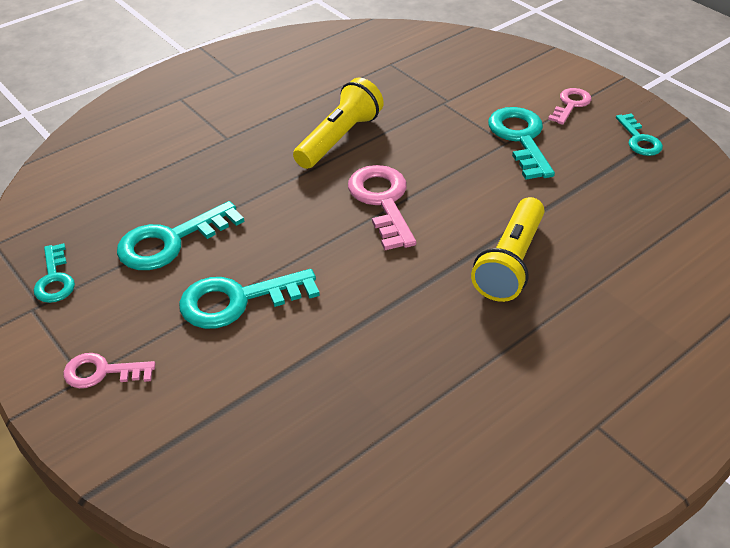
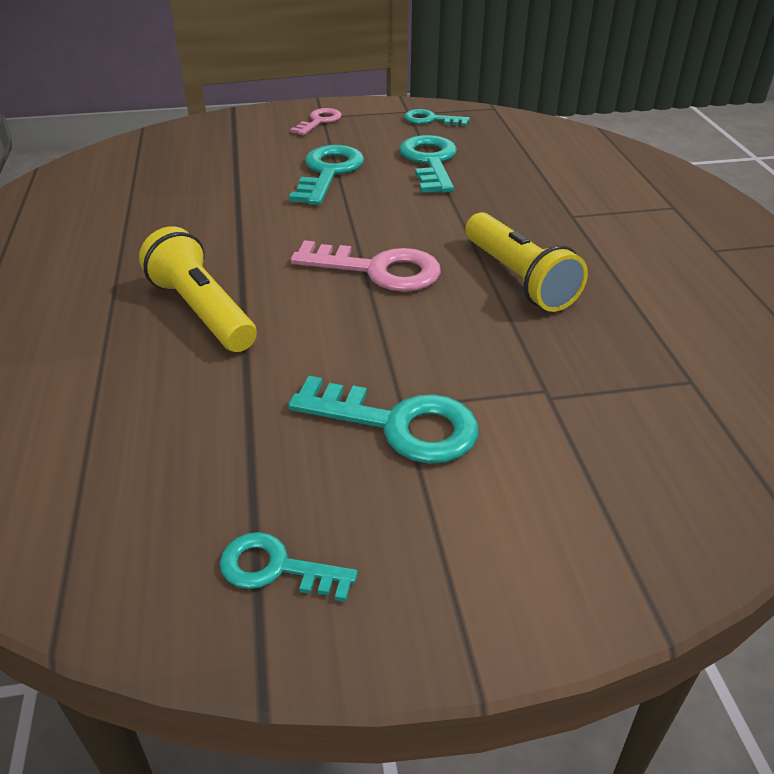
camera: 120 degrees right, 5 degrees down
(571, 104) = (441, 536): pink key -> none

